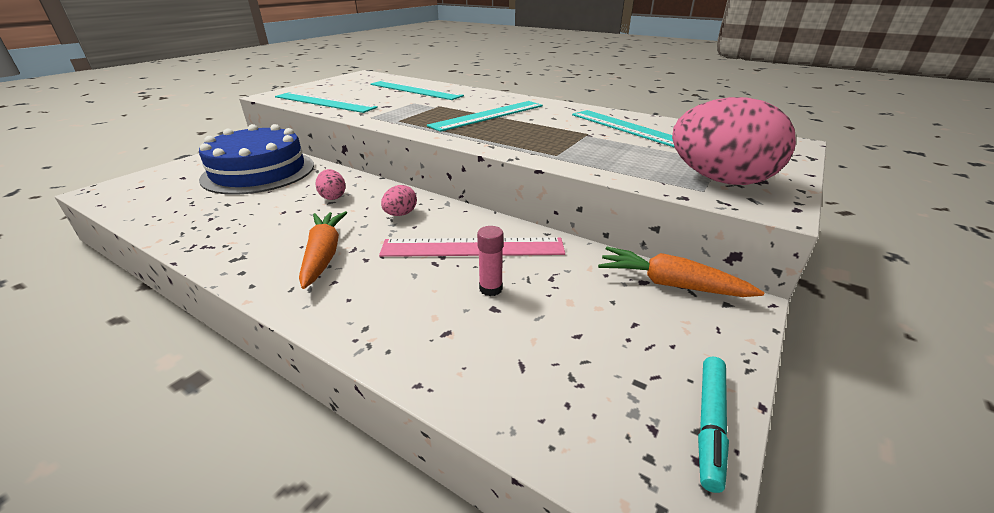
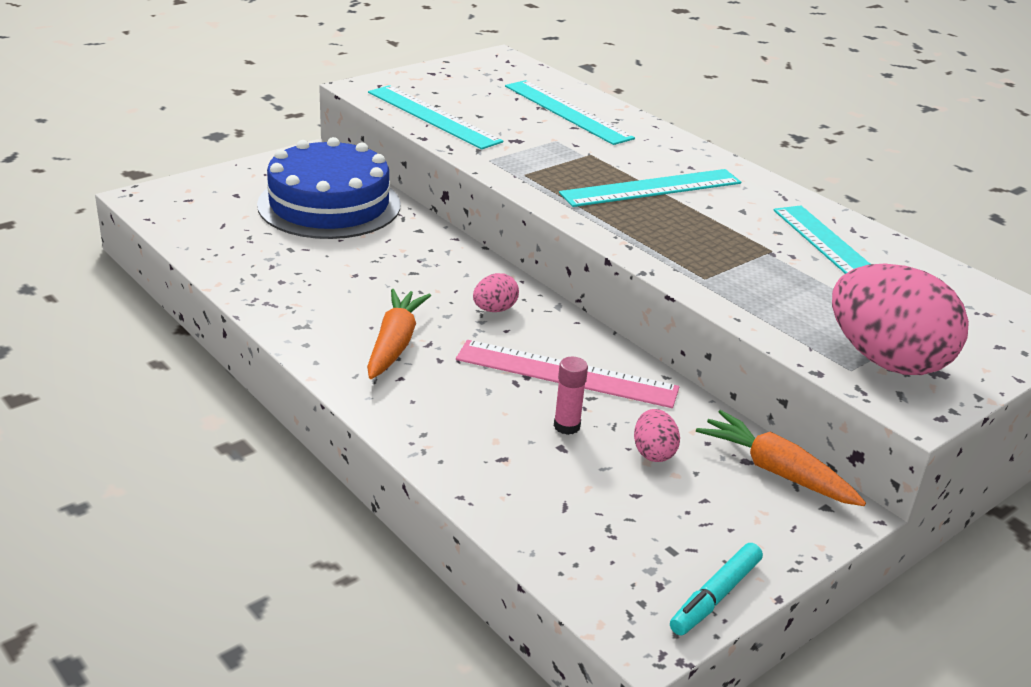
camera: 15 degrees right, 0 degrees up
(333, 197) = (417, 265): pink egg -> pink egg (653, 453)

